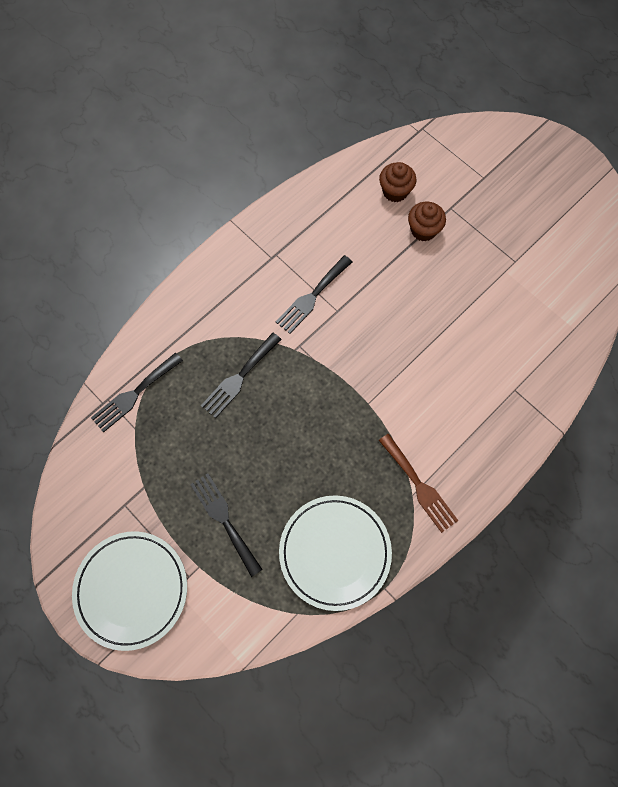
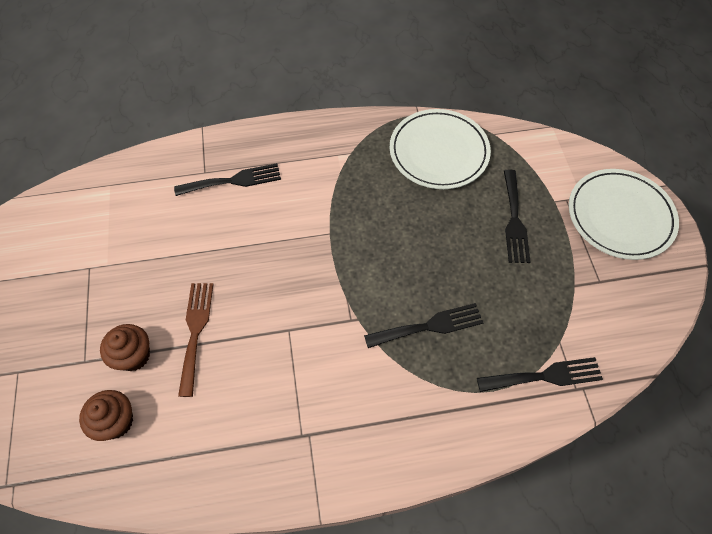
camera: 145 degrees left, 10 degrees down
(312, 297) = (301, 360): black fork -> black fork (233, 181)
(419, 486) = (340, 155): brown fork -> brown fork (195, 331)

